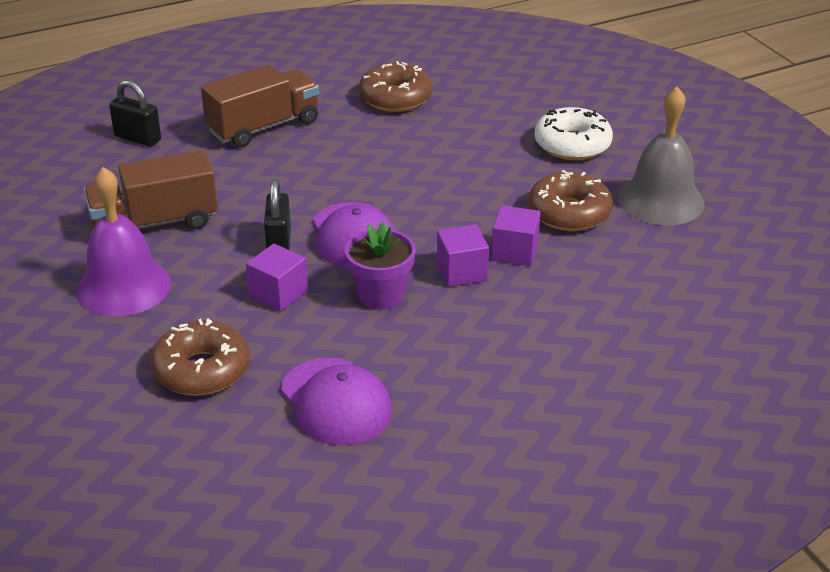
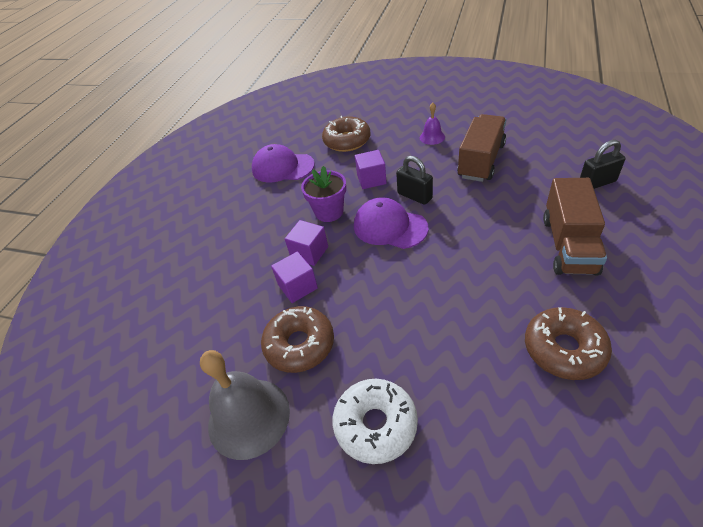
camera: 140 degrees right, 10 degrees up
(123, 286) = (432, 137): purple bell -> purple bell, size x0.49

